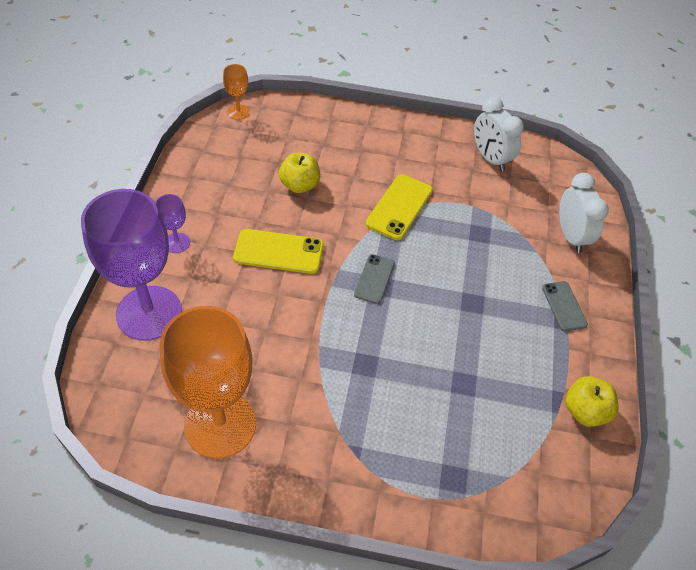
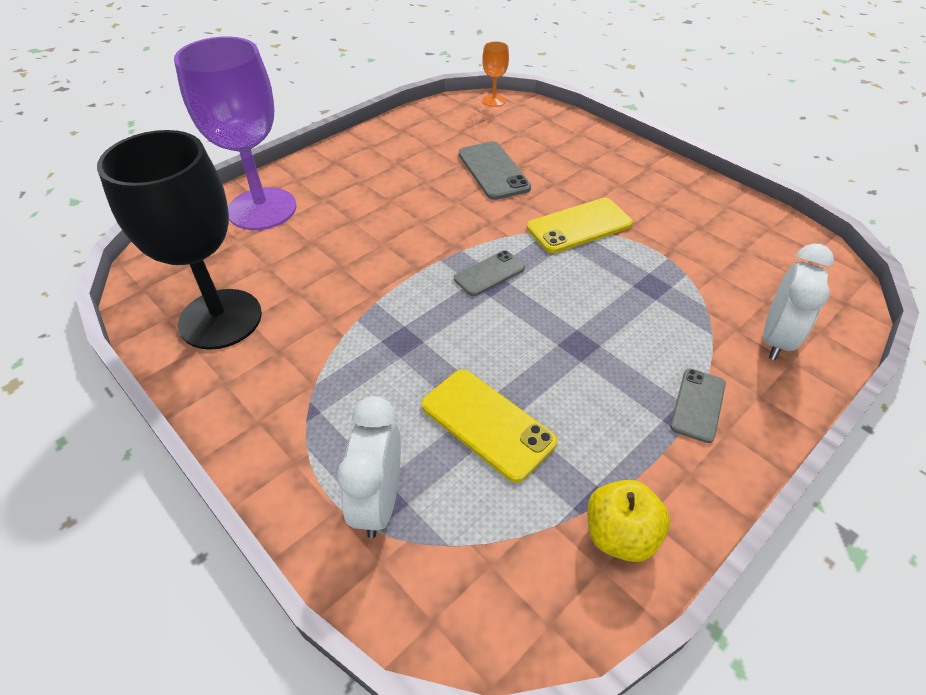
camera: 40 degrees right, 5 degrees down
(177, 243) = (340, 170): purple goblet -> none
(220, 425) = (220, 319): orange goblet -> black goblet
(279, 252) = (419, 212): yellow phone -> yellow phone (487, 423)
(299, 185) = (493, 171): yellow apple -> grey phone
(490, 158) = (732, 225): white clock -> white clock (379, 500)

